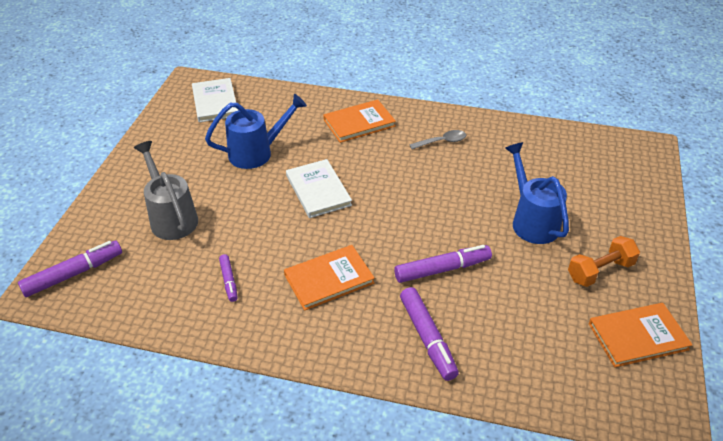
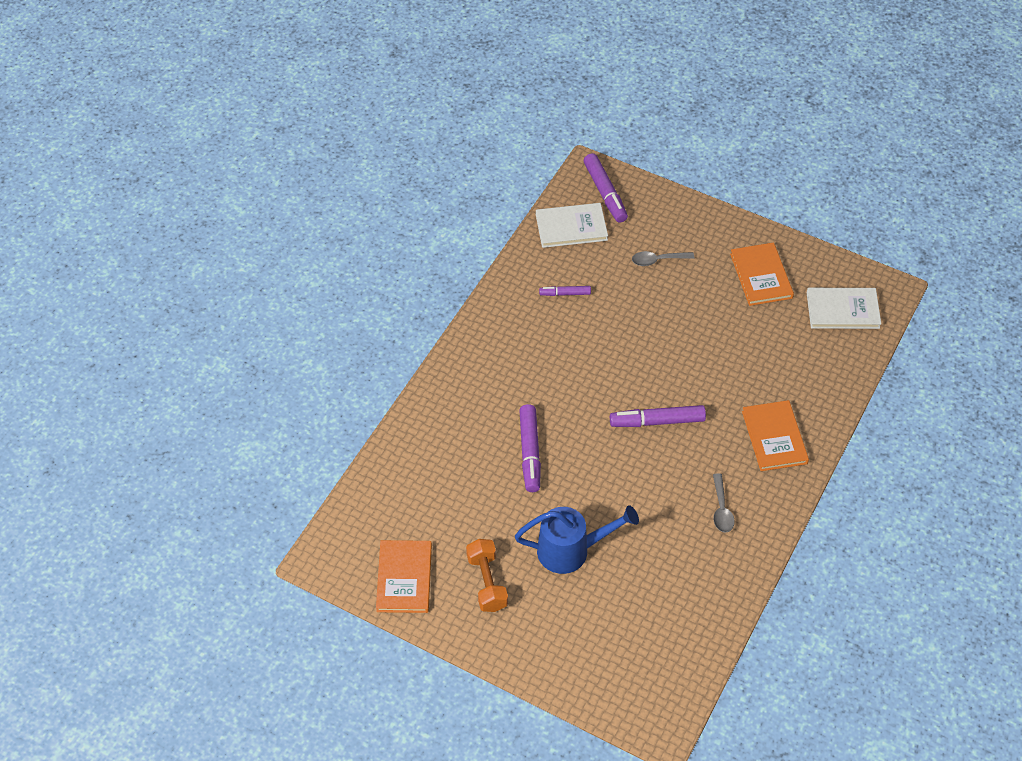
camera: 105 degrees right, 10 degrees up
(171, 217) = (657, 260): grey watering can -> grey spoon
(257, 153) = (740, 336): blue watering can -> none
(318, 190) = (667, 378): white book -> white book (571, 227)
(329, 279) = (545, 364): orange book -> orange book (761, 276)
(427, 338) = (457, 419): purple marker -> purple marker (657, 421)

